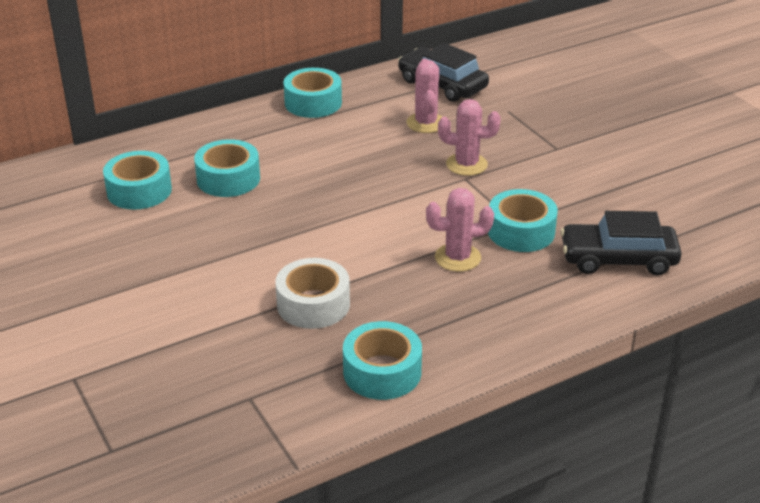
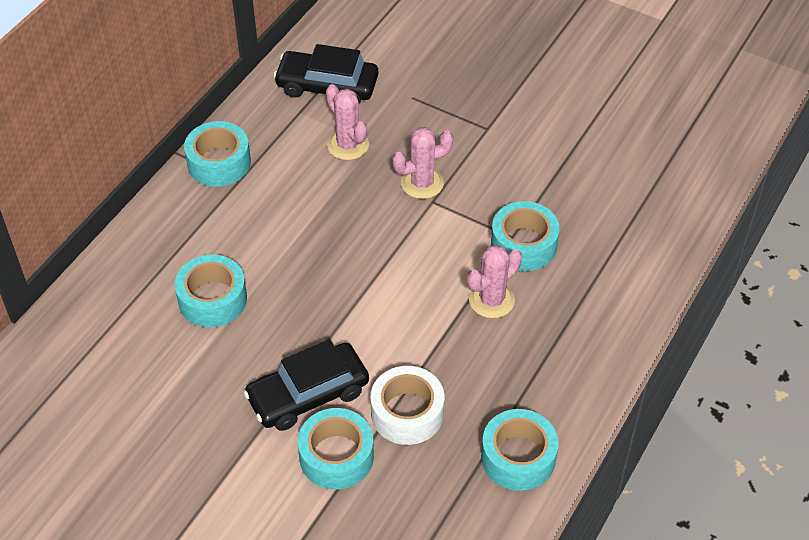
camera: 30 degrees left, 15 degrees up
(139, 191) = (135, 354): turquoise tape -> turquoise tape (336, 456)
(618, 259) = (622, 240): black car -> black car (308, 394)

